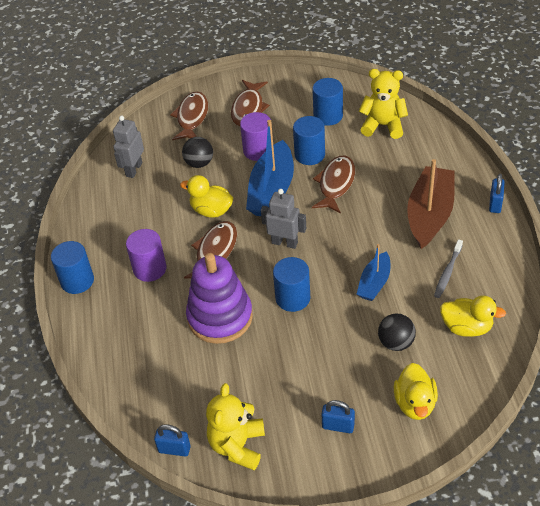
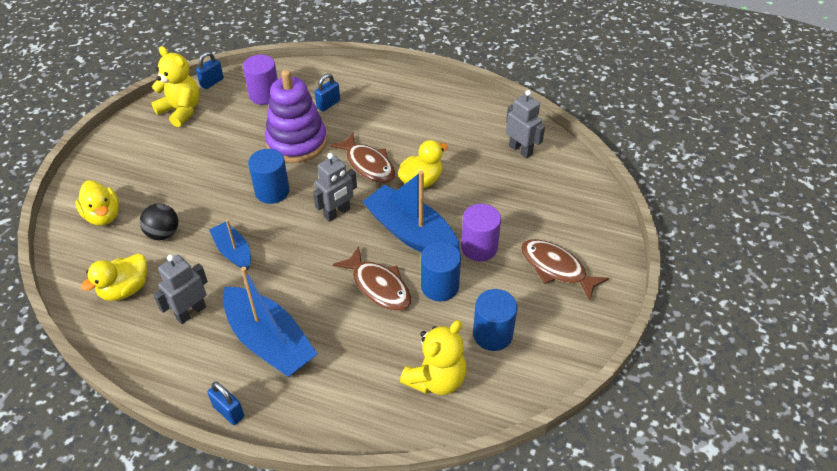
camera: 115 degrees right, 0 degrees up
(77, 281) = (409, 81): blue cylinder -> none
(150, 269) = (385, 121): purple cylinder -> purple cylinder (264, 95)
(192, 117) = (573, 217): brown fish -> none
(199, 163) = (494, 196): black ball -> none
(338, 426) = (136, 165): blue padlock -> blue padlock (328, 104)
(415, 403) = (103, 216): yellow duck -> yellow duck turned 150 degrees counterclockwise
(429, 215) = (269, 341): brown boat -> blue boat
(448, 272) = (191, 312): grey toothbrush -> grey robot

